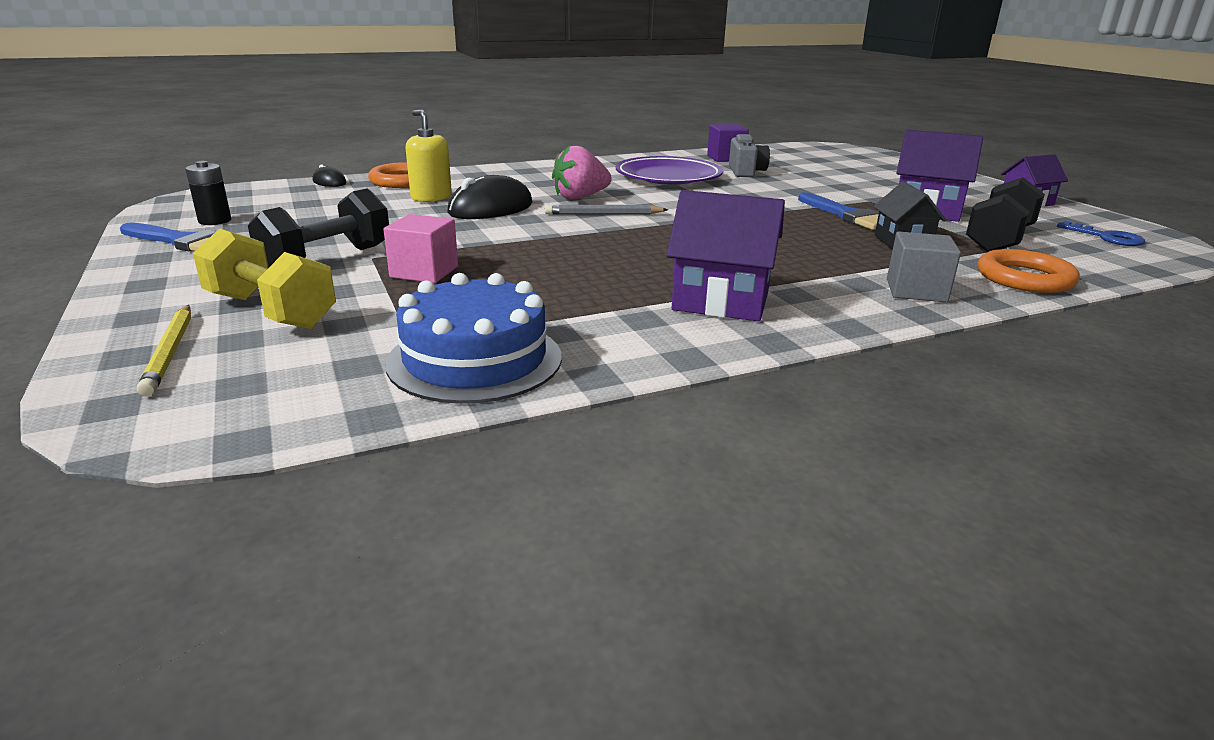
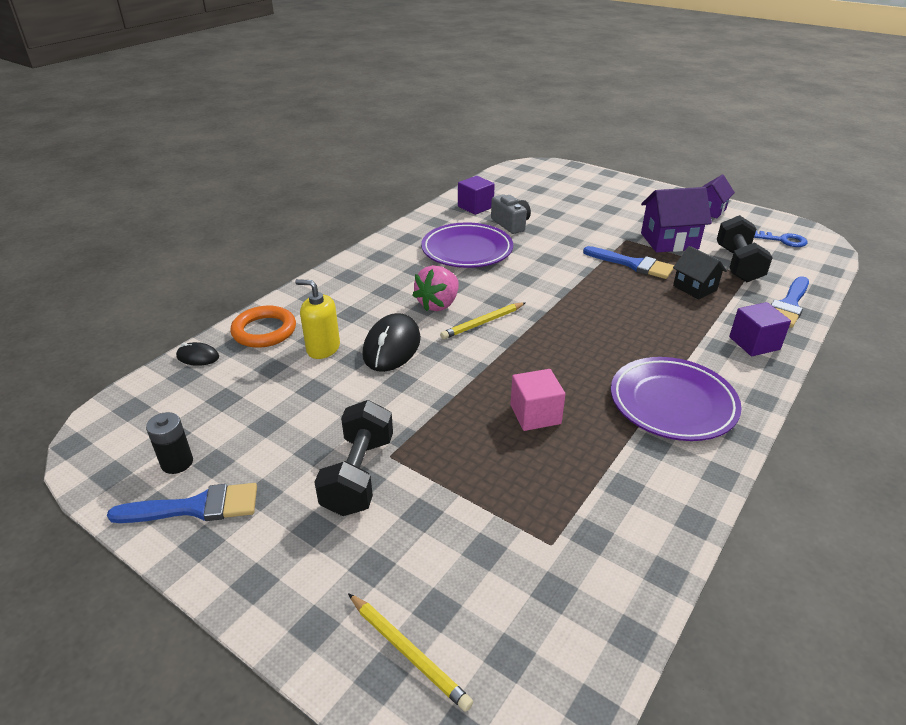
camera: 30 degrees left, 10 degrees up
(271, 311) = (410, 563): yellow dumbbell -> none
(424, 272) = (454, 457): pink cube -> pink cube (535, 414)
(475, 359) = (614, 543): blue cake -> none
(603, 214) = (482, 323): grey pencil -> yellow pencil
(721, 301) = (672, 403): purple house -> purple plate
(916, 291) = (754, 343): grey cube -> purple cube
(1024, 278) = (788, 305): orange ring -> blue brush

